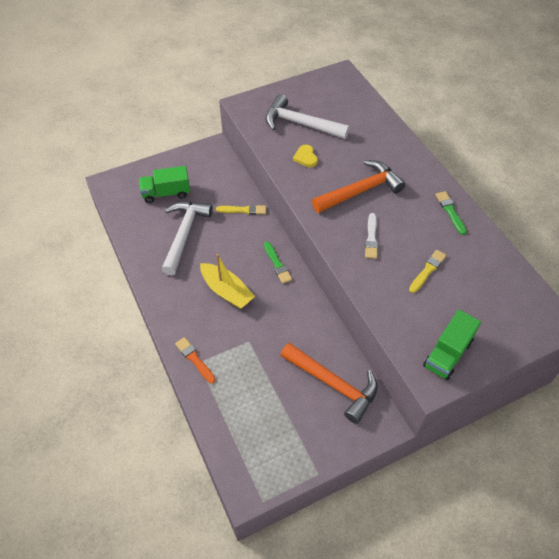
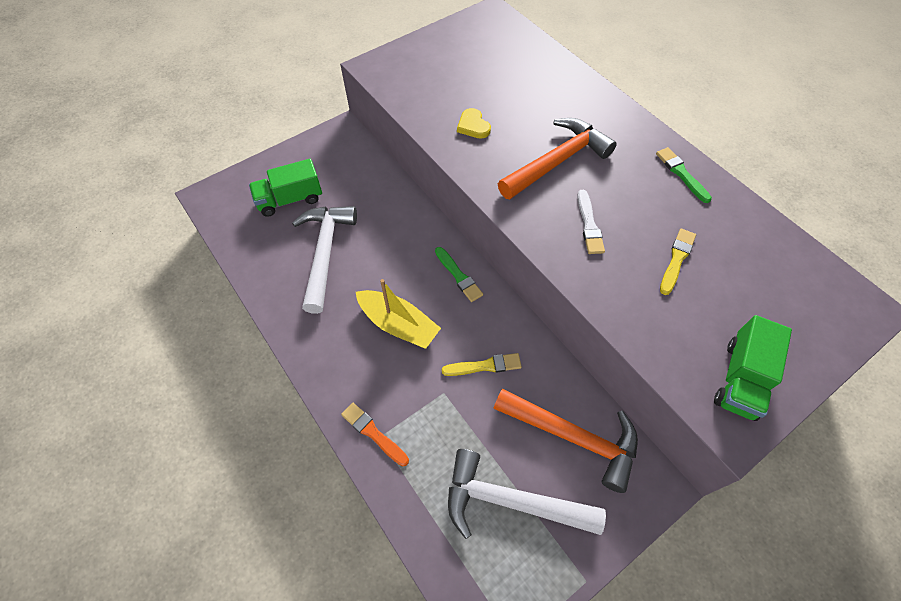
camera: 10 degrees left, 5 degrees up
(243, 210) = (398, 208): yellow brush -> yellow brush (484, 366)
(301, 124) = (456, 82): white hammer -> white hammer (511, 501)

